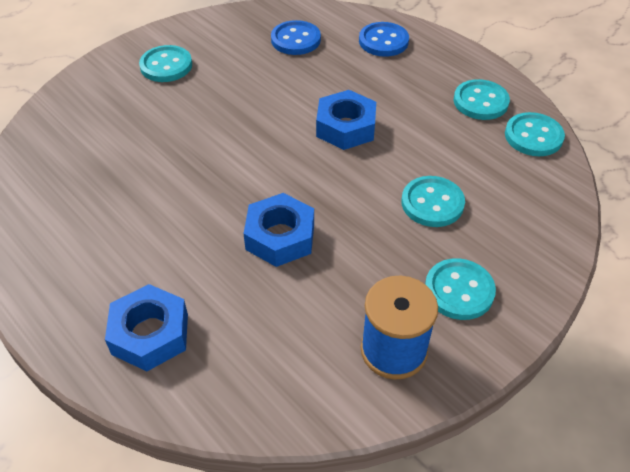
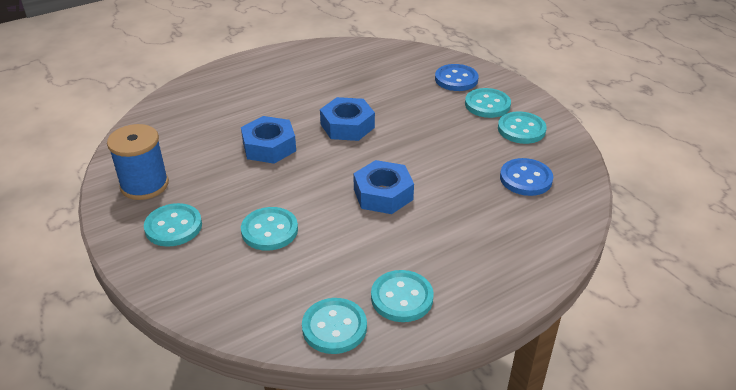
camera: 100 degrees right, 10 degrees down
(150, 334) = (215, 93): blue nut -> blue nut (347, 126)
(212, 43) = (521, 129): none -> turquoise button
(383, 41) = (522, 241): blue button -> blue button (456, 79)

